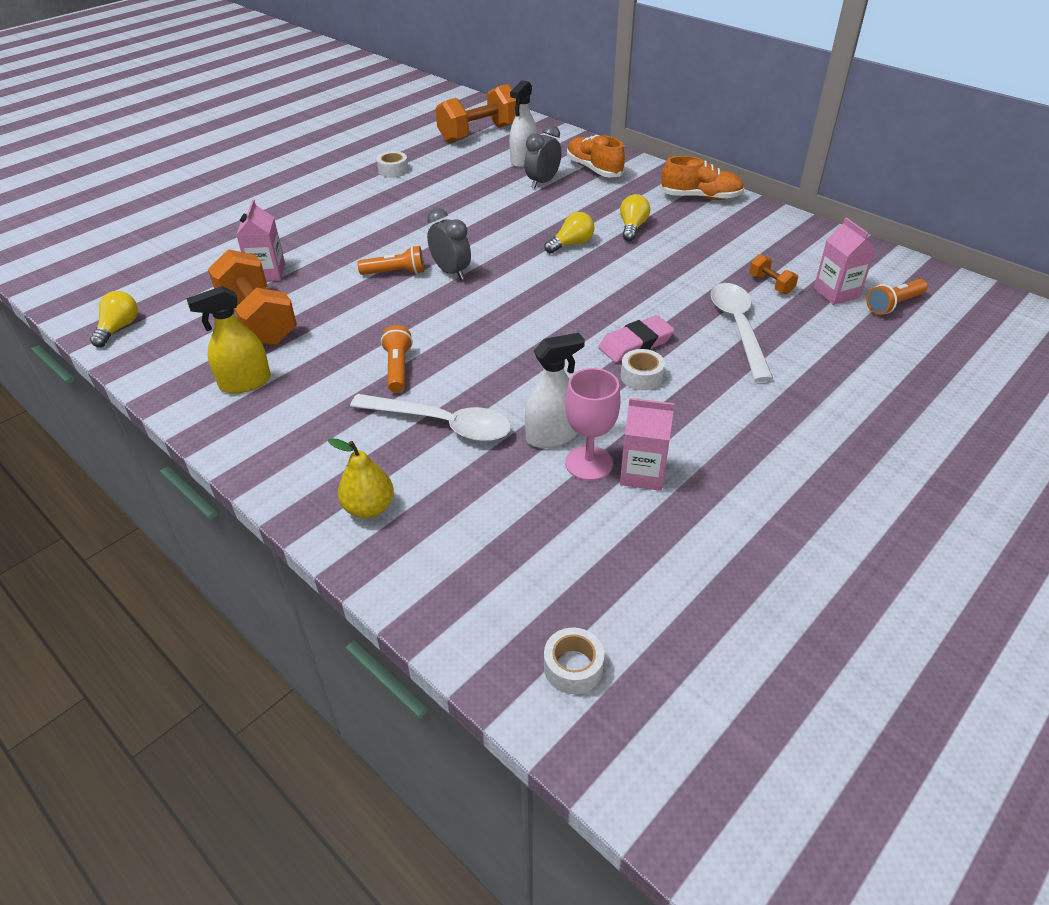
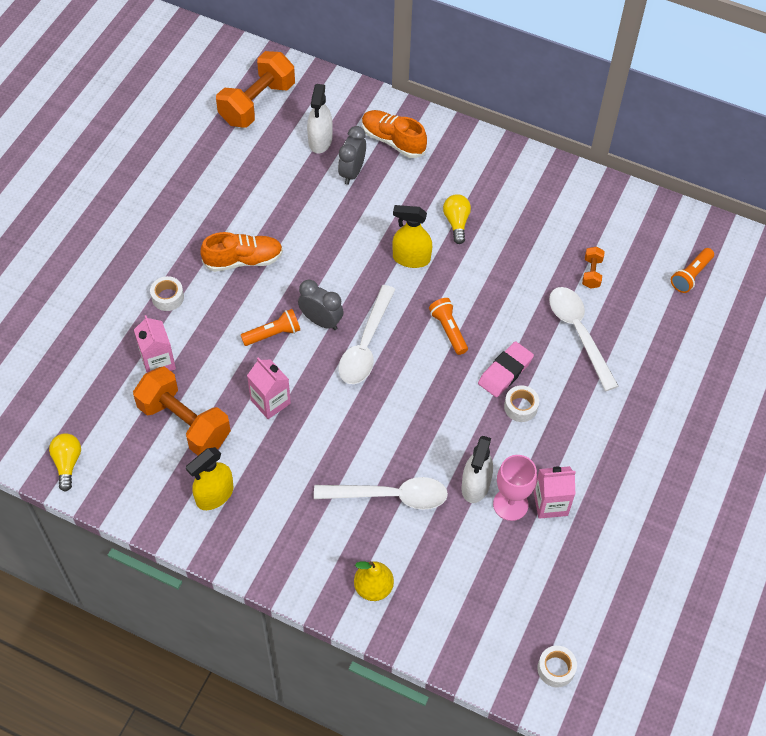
camera: 20 degrees left, 15 degrees up
(393, 170) = (199, 184): white tape -> white tape (168, 297)
(398, 368) = (329, 447): orange flashlight -> orange flashlight (448, 330)
(487, 296) = (366, 345): none -> white spoon
(552, 436) = (475, 485): white spray bottle -> white spray bottle turned 150 degrees clockwise
(571, 244) = (411, 258): yellow light bulb -> yellow spray bottle
(701, 197) = (503, 164): orange shoe -> orange shoe (243, 260)
(770, 284) = (591, 273): orange dumbbell -> orange dumbbell turned 60 degrees clockwise
(836, 293) = (645, 271): pink carton -> pink carton (270, 402)

